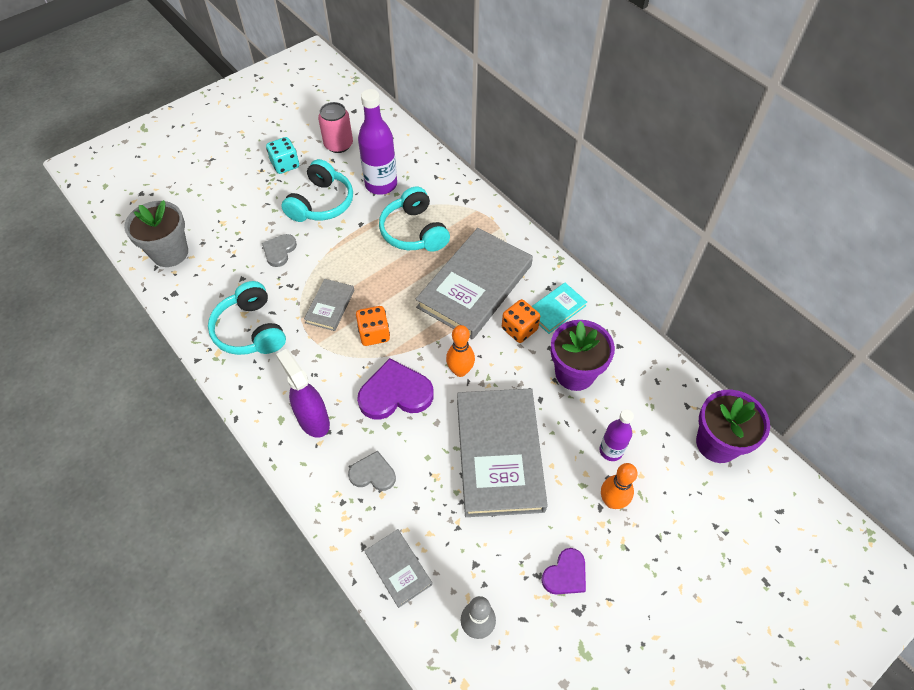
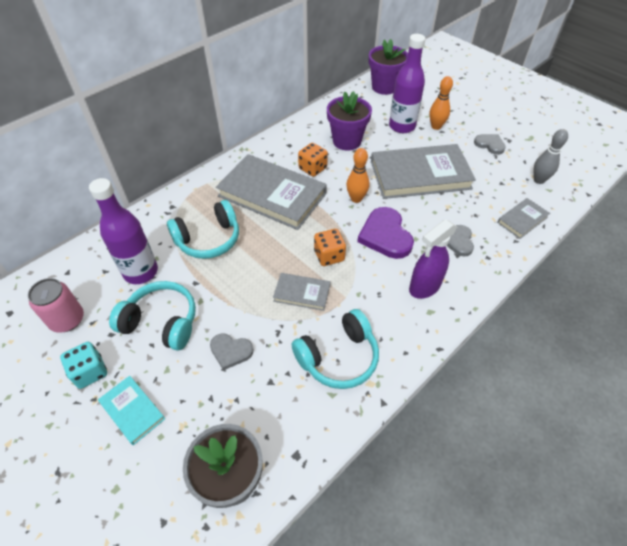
camera: 95 degrees left, 5 degrees down
(556, 309) = (292, 150): turquoise book -> turquoise book (132, 410)
(565, 574) = (490, 145): purple heart -> grey heart
(611, 451) = (402, 126): purple bottle -> purple bottle, size x1.72

